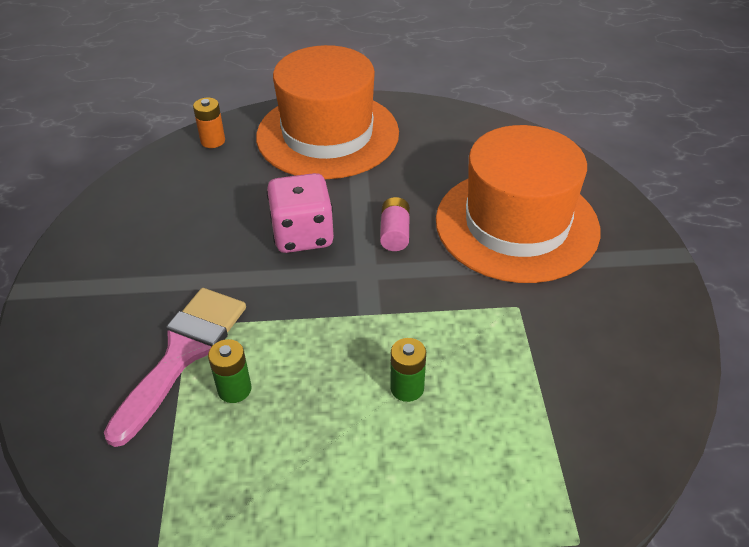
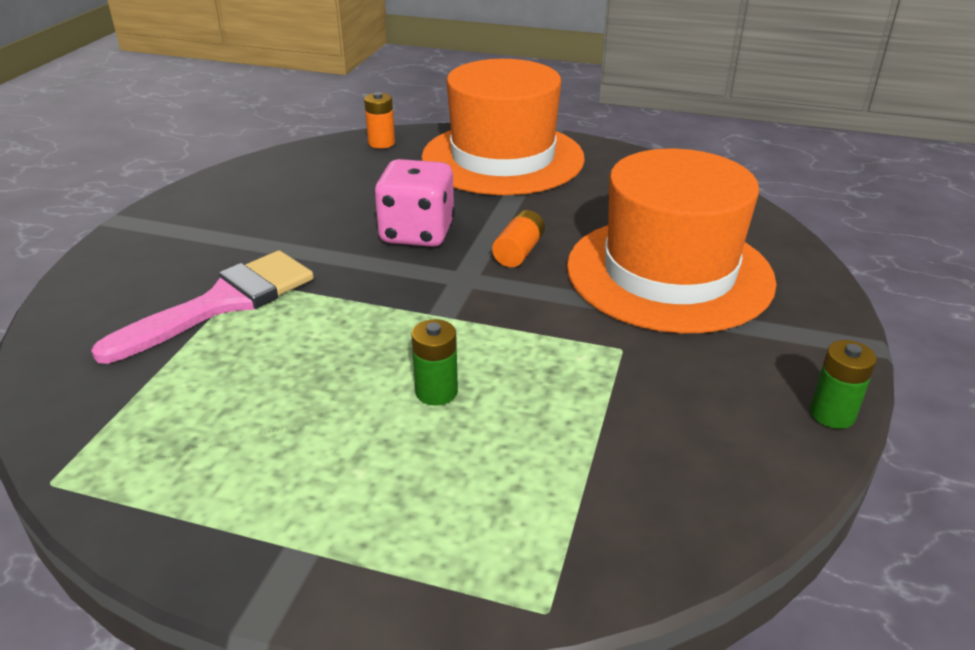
camera: 20 degrees right, 10 degrees down
(234, 389) = (250, 345): green battery -> green battery (832, 414)
(394, 233) = (518, 252): pink battery -> orange battery

